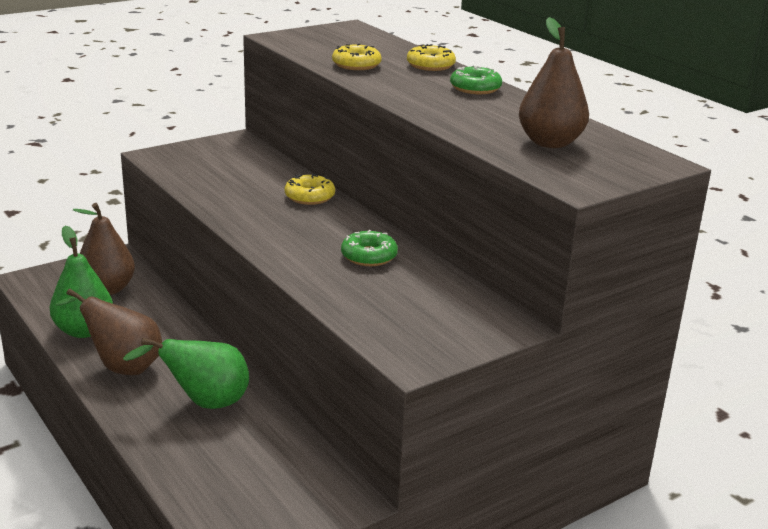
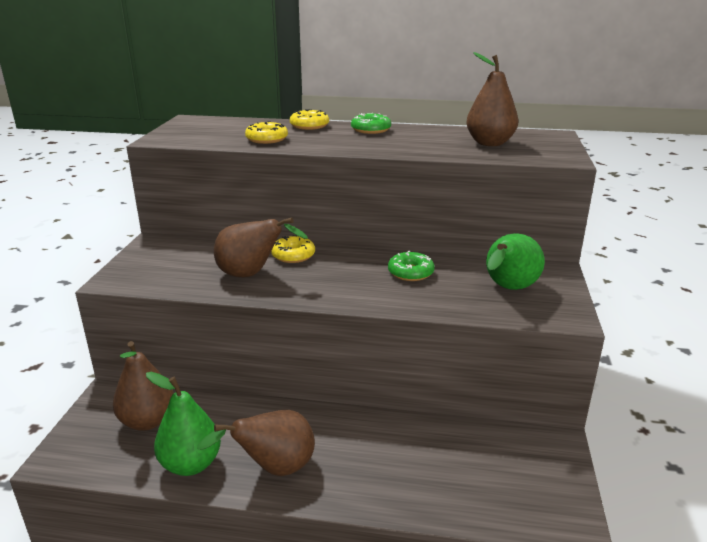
camera: 45 degrees left, 0 degrees up
(204, 403) = (376, 449): green pear -> green pear (508, 289)
(246, 196) = (251, 275): none -> brown pear

